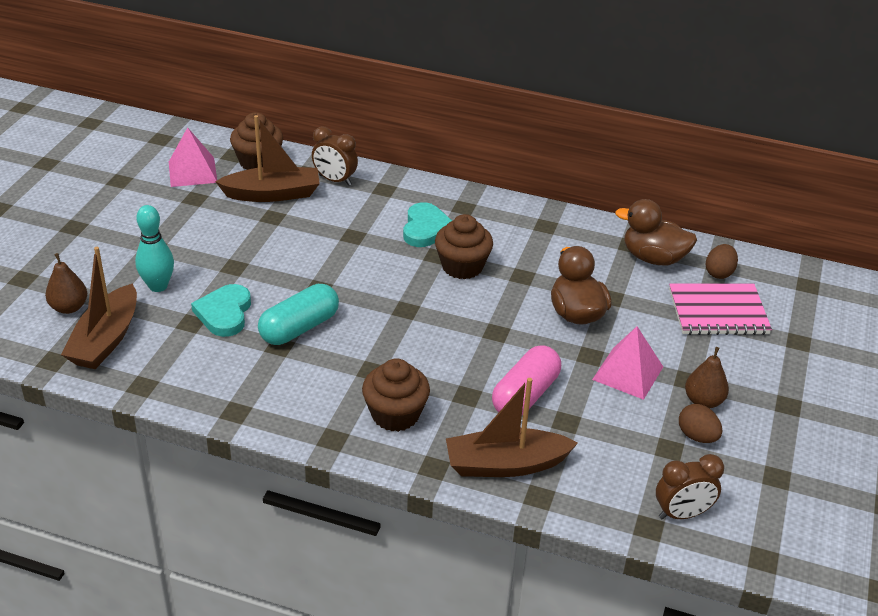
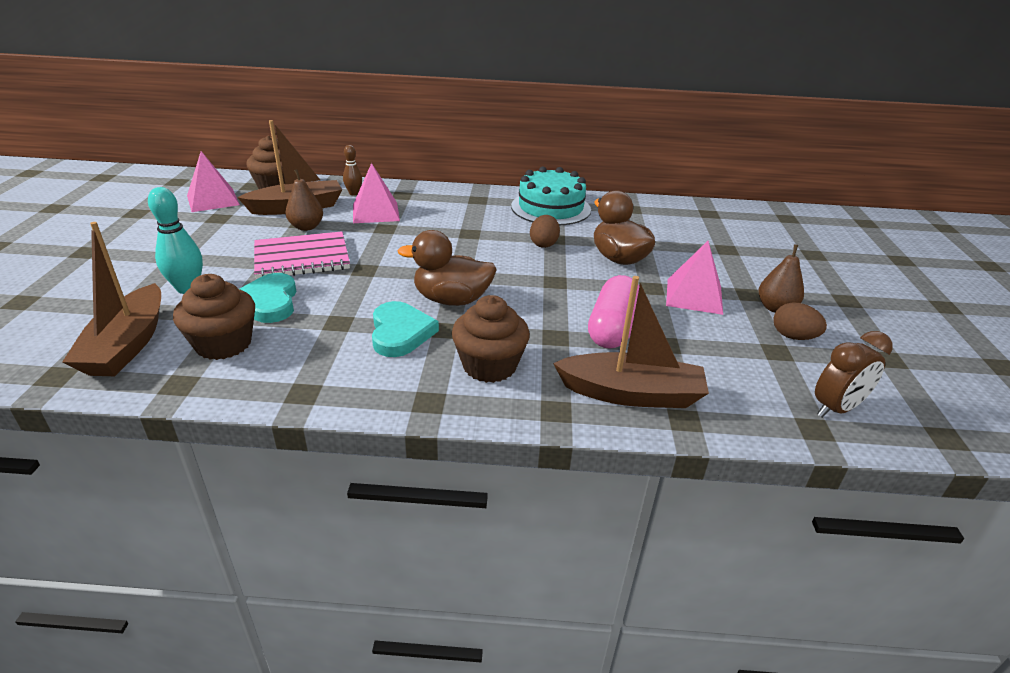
camera: 15 degrees left, 5 degrees down
(69, 307) = (79, 320): brown pear -> brown pear (306, 227)
(299, 328) = (355, 304): turquoise capsule -> none
(335, 180) = (354, 193): brown clock -> brown bowling pin
(349, 212) = (375, 212): none -> pink pyramid
(426, 228) = (451, 216): turquoise heart -> turquoise heart (400, 333)
(462, 266) = (497, 238): brown cupcake -> brown cupcake (223, 344)
(505, 464) = (631, 394): brown boat -> brown boat turned 150 degrees counterclockwise
(538, 231) = (550, 208): none -> turquoise cake
(653, 258) = (656, 215): brown duck -> brown duck (452, 300)
(718, 311) = (734, 243): pink notebook -> pink notebook (302, 258)
(719, 273) = (714, 218): brown egg -> brown egg (544, 244)

